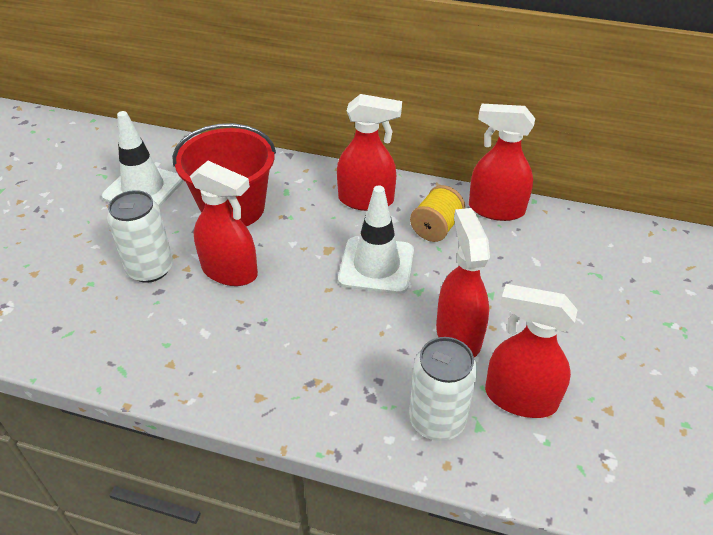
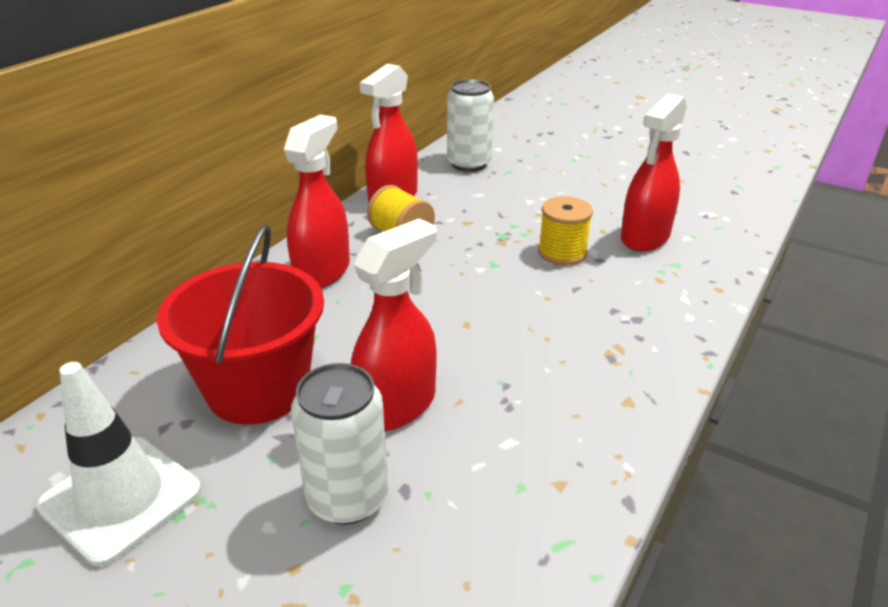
camera: 75 degrees left, 10 degrees down
(376, 265) = (442, 283): white traffic cone -> none
(437, 420) = (667, 284): white can -> white can (469, 164)
(458, 334) = (562, 252): red spray bottle -> yellow spool

